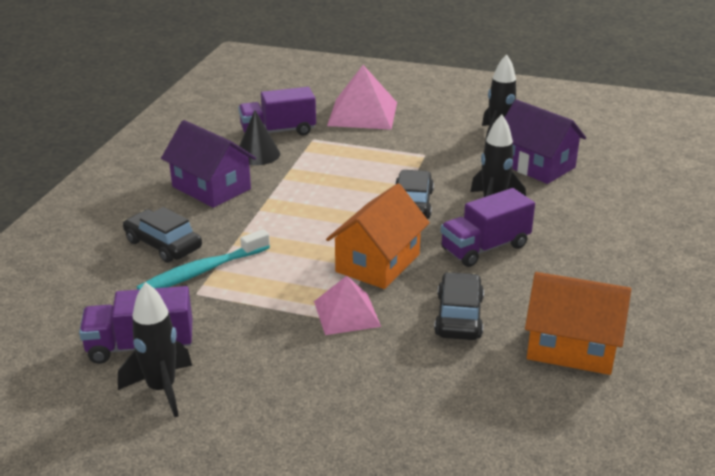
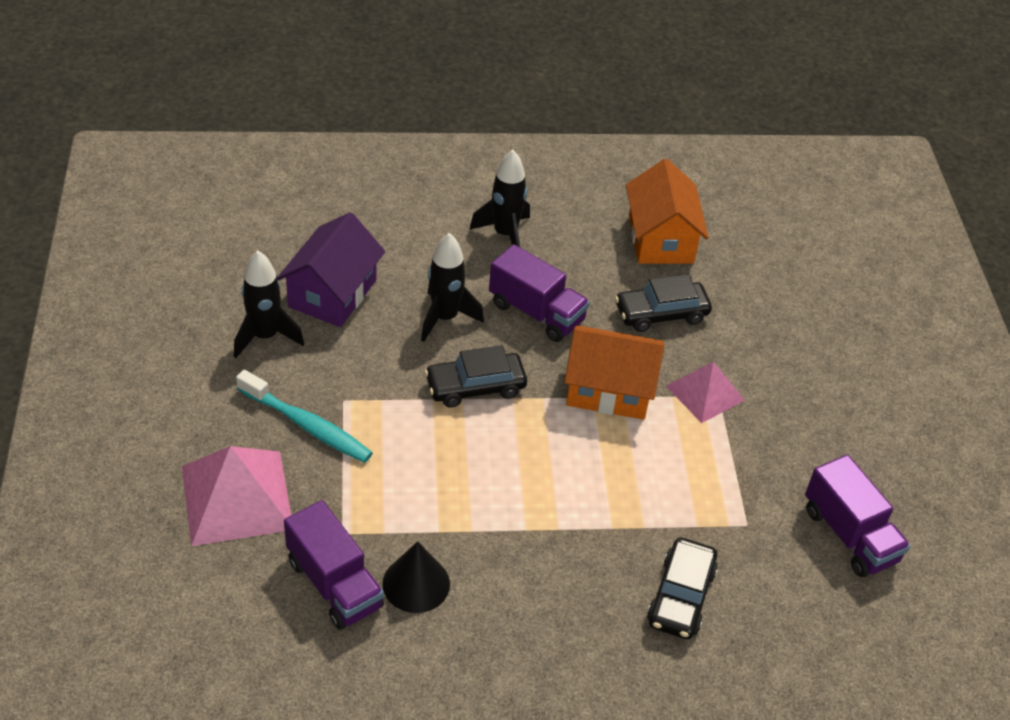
camera: 115 degrees left, 15 degrees up
(162, 389) = (888, 492): black rocket -> black rocket (505, 234)
(201, 271) = (709, 535): turquoise toothbrush -> turquoise toothbrush (307, 426)
(211, 188) = (530, 602): purple house -> none

